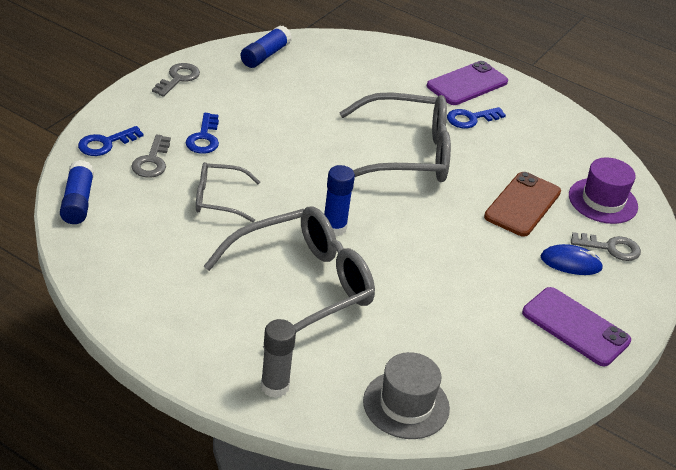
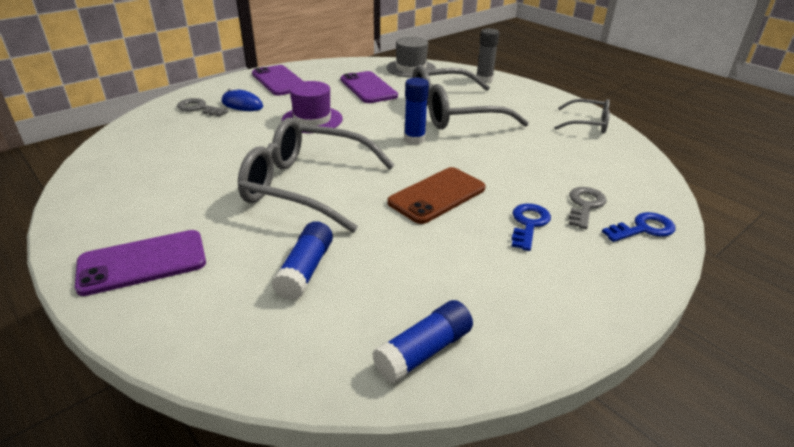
camera: 160 degrees left, 5 degrees down
(78, 202) = (647, 178): blue glue stick -> blue glue stick (305, 270)
(178, 78) = (570, 316): grey key -> none
(219, 199) = (513, 167): grey glasses -> grey glasses (587, 124)
(442, 329) = (368, 88): none -> purple phone
(471, 119) = (194, 215): blue key -> none
(522, 204) = (235, 138): brown phone -> brown phone (437, 195)
(603, 201) = (158, 133): purple hat -> purple hat (312, 119)

